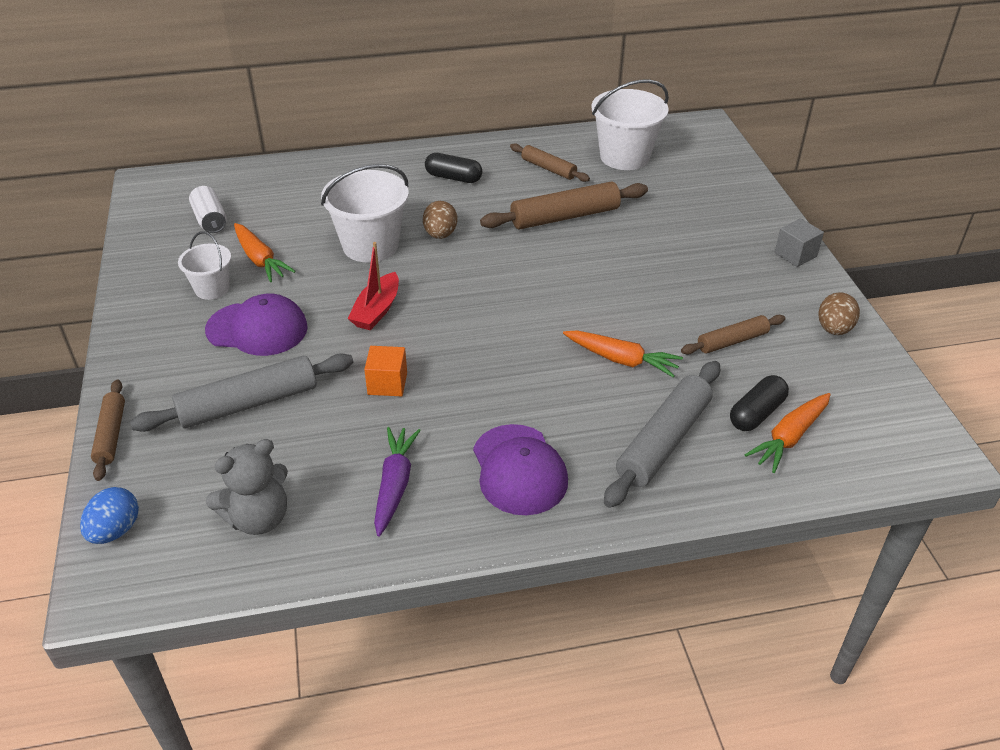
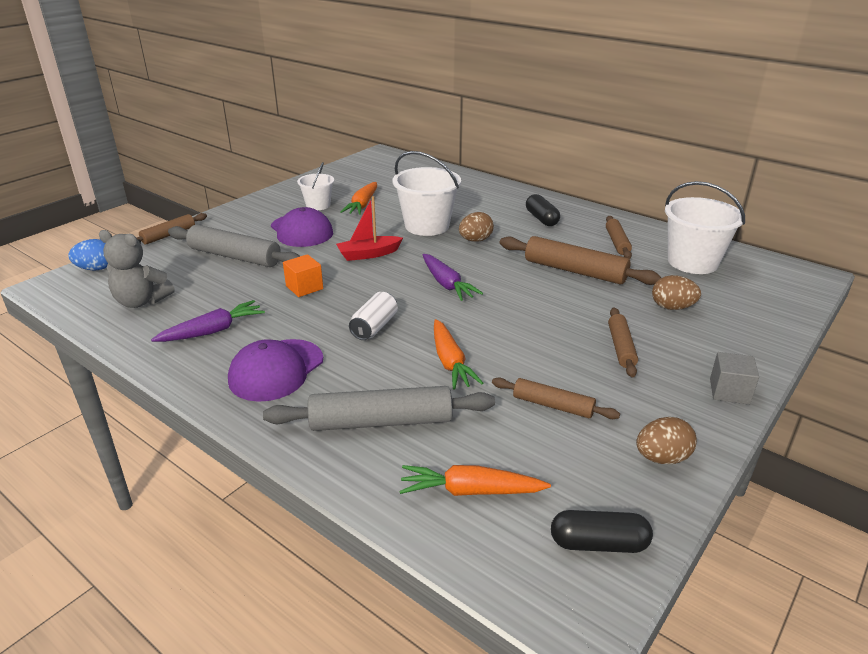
camera: 50 degrees right, 10 degrees down
(210, 220) = (375, 179): white can -> white can (374, 327)
(497, 294) = (447, 284): none -> purple carrot
(673, 208) = (672, 307): none -> brown egg
(696, 265) = (621, 347): none -> brown rolling pin
(756, 413) = (478, 458): black capsule -> black capsule (598, 544)

